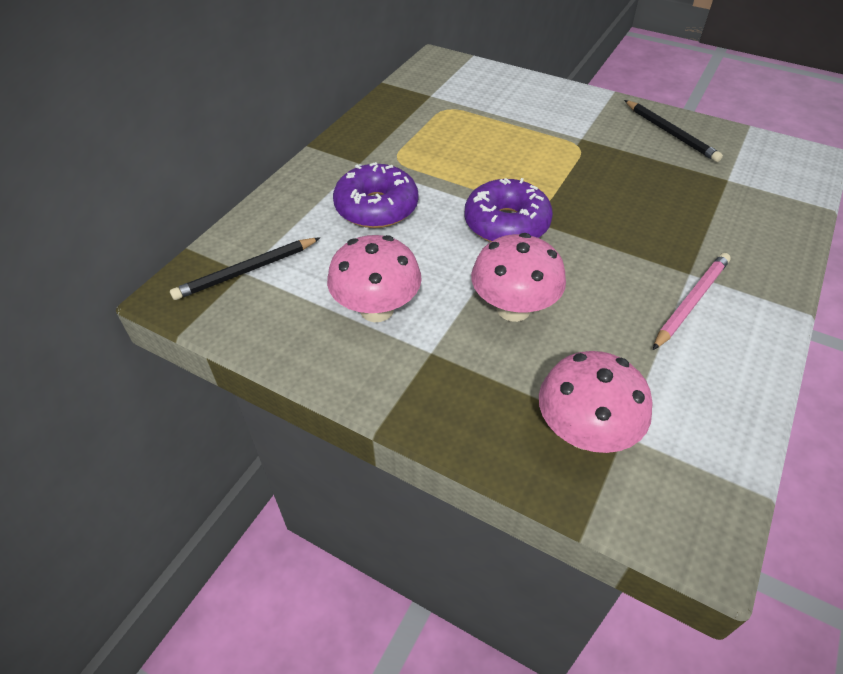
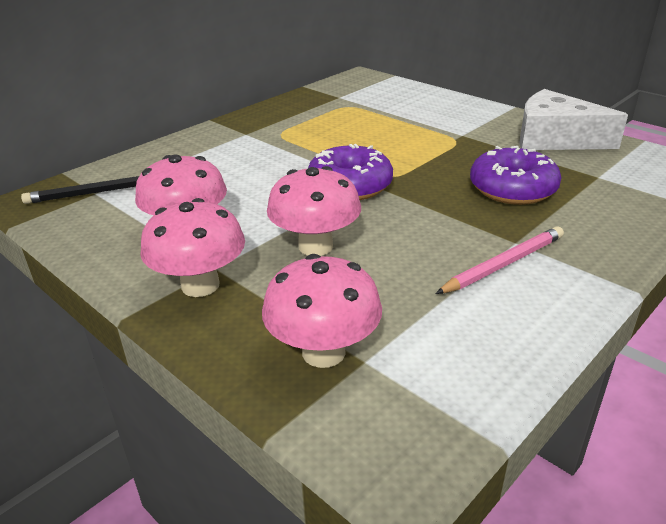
camera: 15 degrees right, 15 degrees down
(376, 207) = (239, 163): purple donut -> purple donut (512, 189)
(429, 376) = (200, 285): none -> pink mushroom
(670, 133) = (555, 138): black pencil -> white cheese

